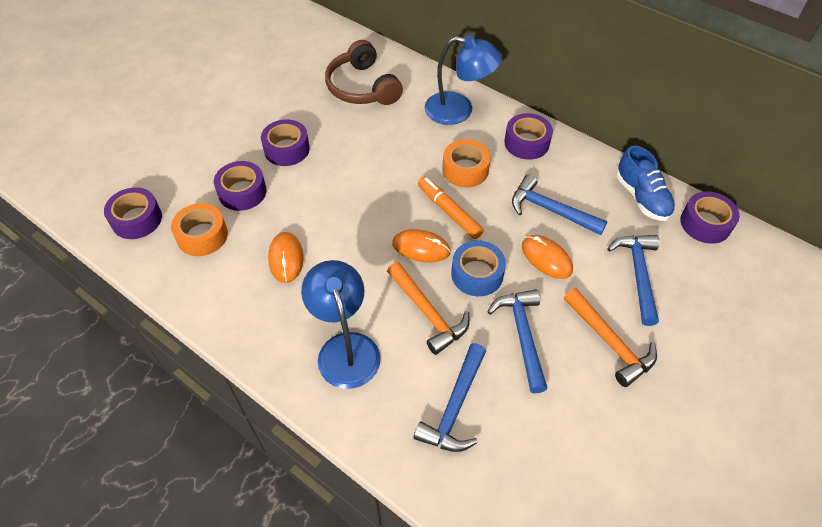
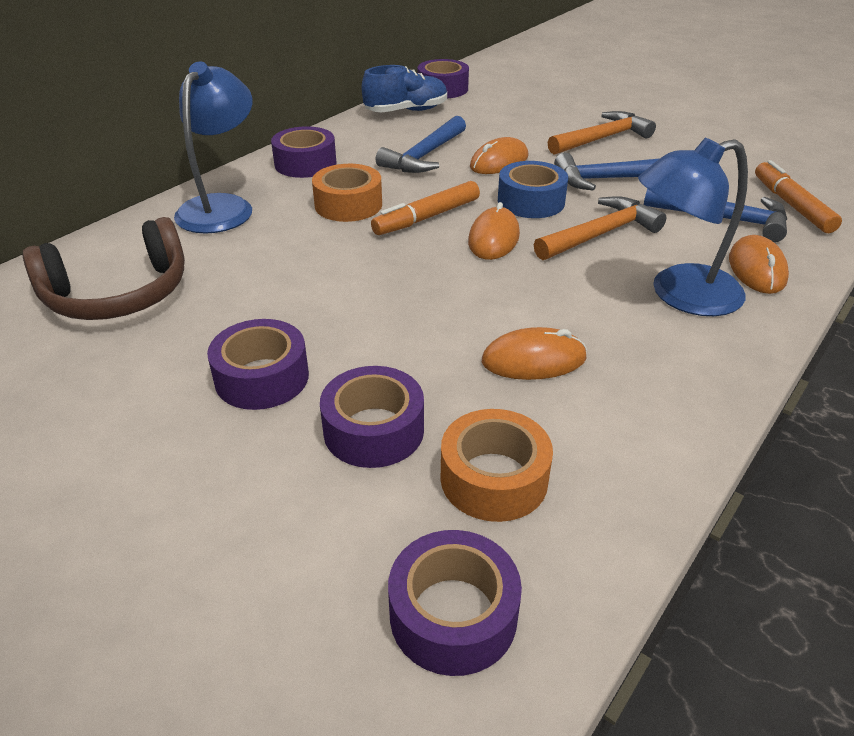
camera: 90 degrees left, 15 degrees down
(376, 409) = (757, 269): none -> orange mouse
(484, 475) = (791, 205): none -> orange marker
(638, 274) = (513, 121): blue hammer -> none

